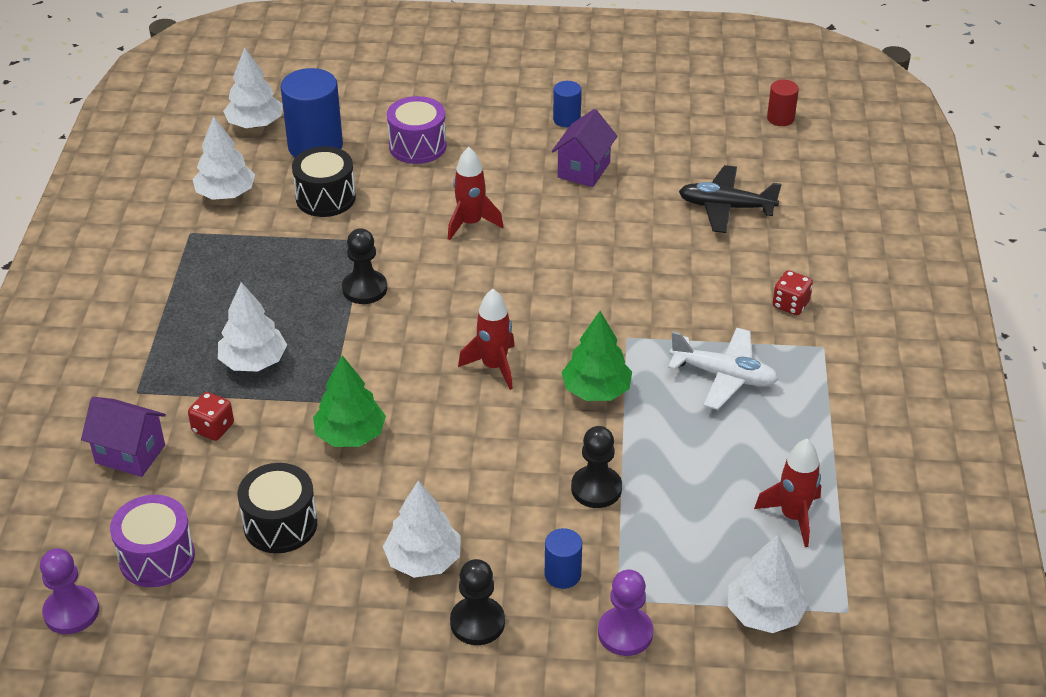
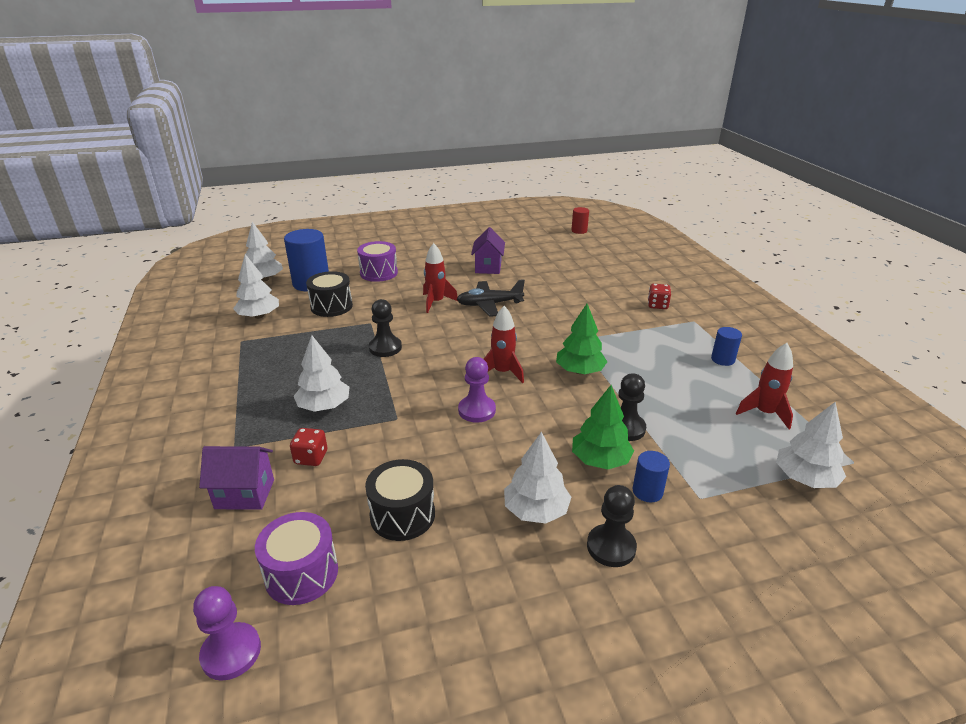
camera: 20 degrees left, 10 degrees down
(350, 435) = (425, 436): green tree -> green tree (600, 460)
(566, 119) = (462, 248): blue cylinder -> blue cylinder (722, 359)
(625, 633) = (726, 521): purple pawn -> purple pawn (477, 410)
(724, 376) = (651, 347): white plane -> none
(726, 207) = (582, 270): black plane -> black plane (489, 304)

